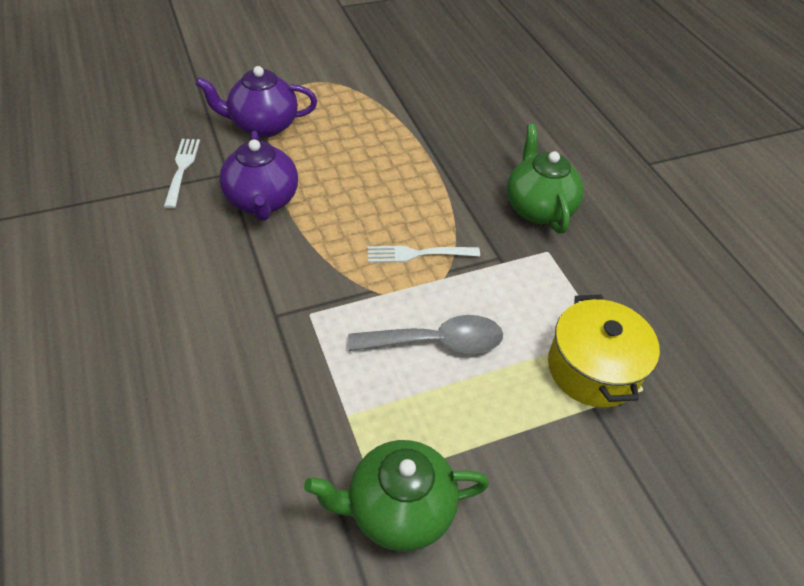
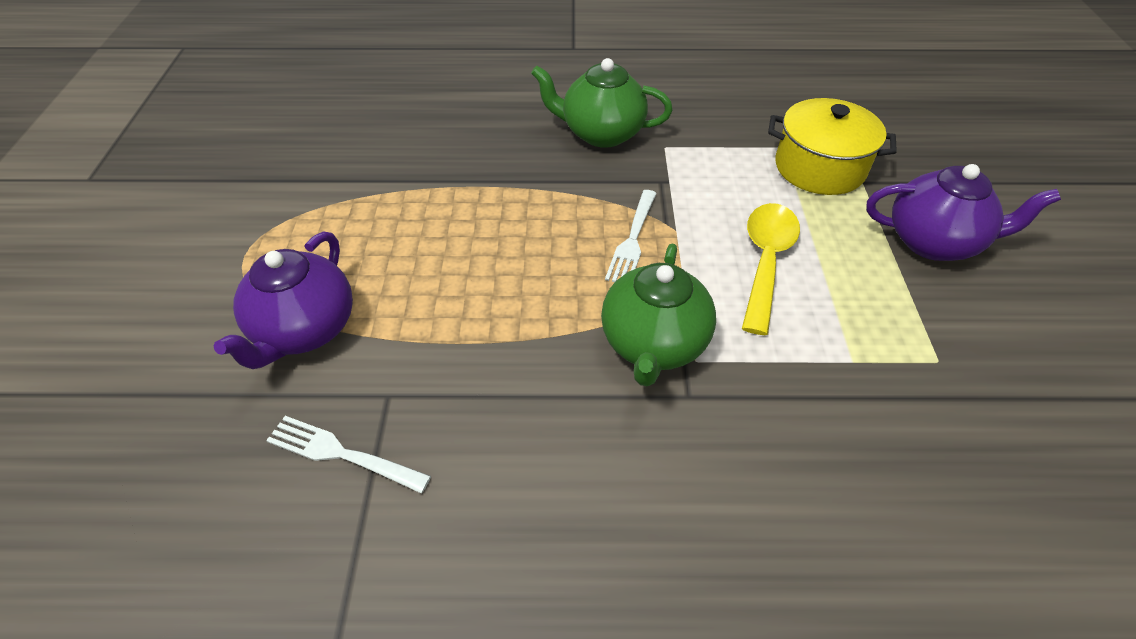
camera: 65 degrees left, 0 degrees up
(262, 201) = (471, 365): purple teapot -> purple teapot (934, 242)
(398, 509) = (972, 349): green teapot -> green teapot (653, 344)
(437, 342) = (766, 261): grey spoon -> yellow spoon

